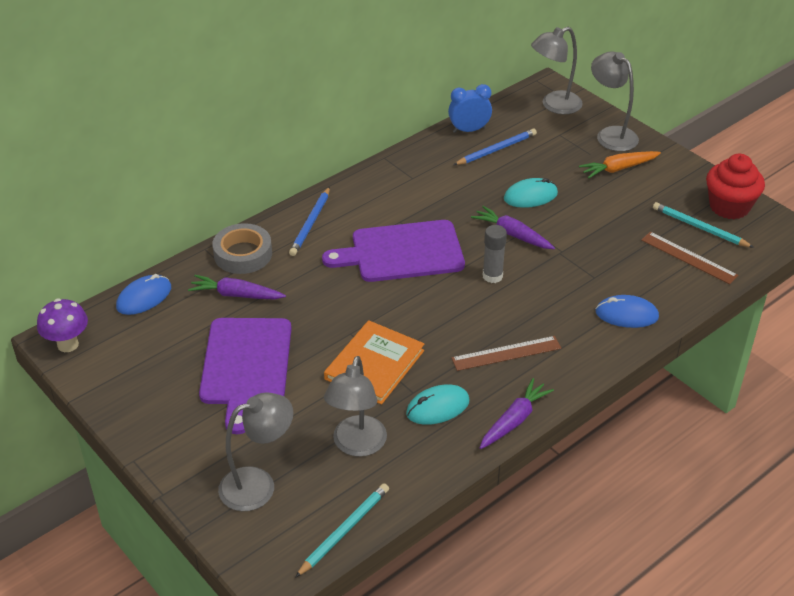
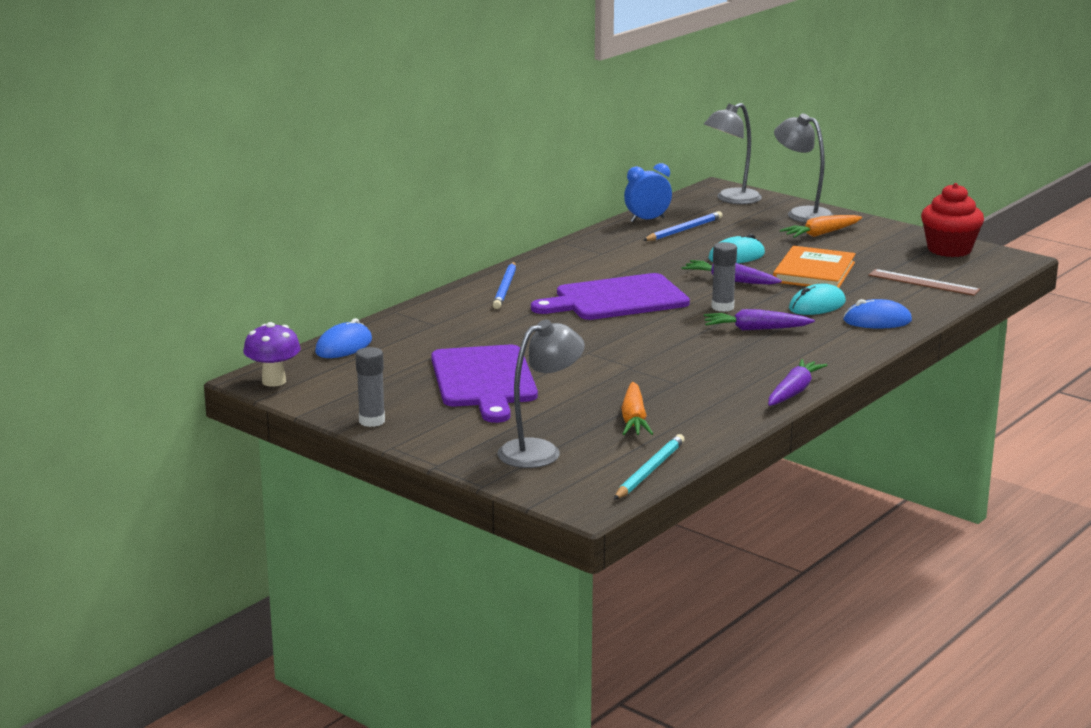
camera: 10 degrees left, 20 degrees down
(129, 417) = (372, 421): none -> grey glue stick
(236, 295) = (447, 337): purple carrot -> purple carrot (755, 329)
(243, 254) = (440, 312): grey tape -> none
(357, 445) = (634, 419): grey lamp -> orange carrot
(374, 365) = (625, 369): orange book -> orange book (814, 272)
(437, 407) = (708, 390): turquoise mouse -> turquoise mouse (817, 305)
(506, 353) = (763, 352): brown ruler -> none
(699, 228) = (925, 264): turquoise pencil -> none

